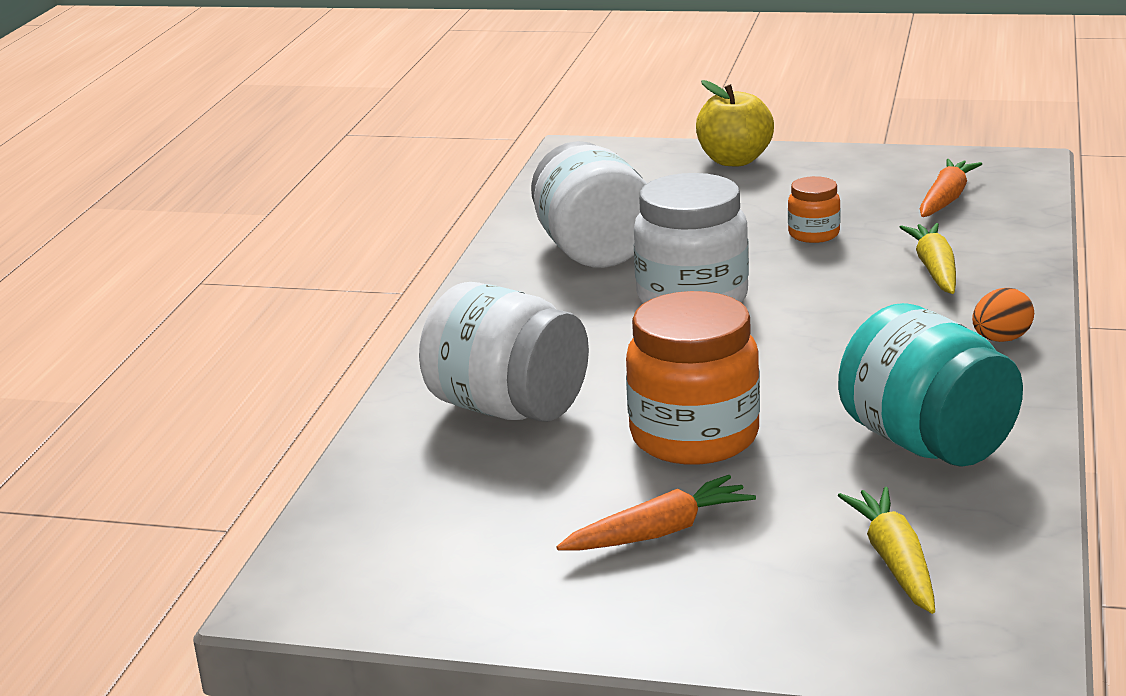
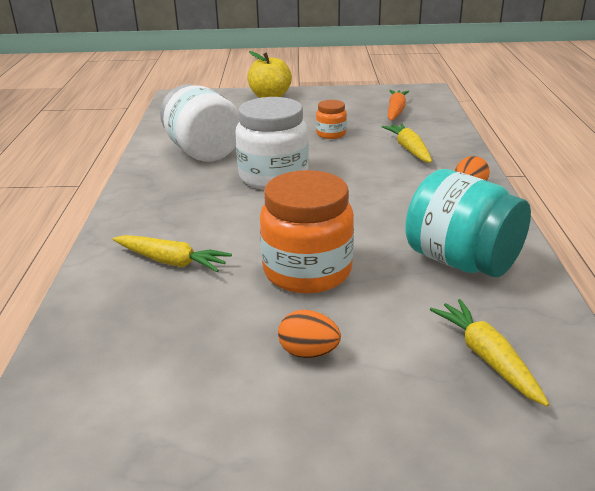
camera: 15 degrees left, 5 degrees up
(508, 408) = (171, 262): white jar -> yellow carrot
(659, 532) = (308, 352): orange carrot -> orange egg

